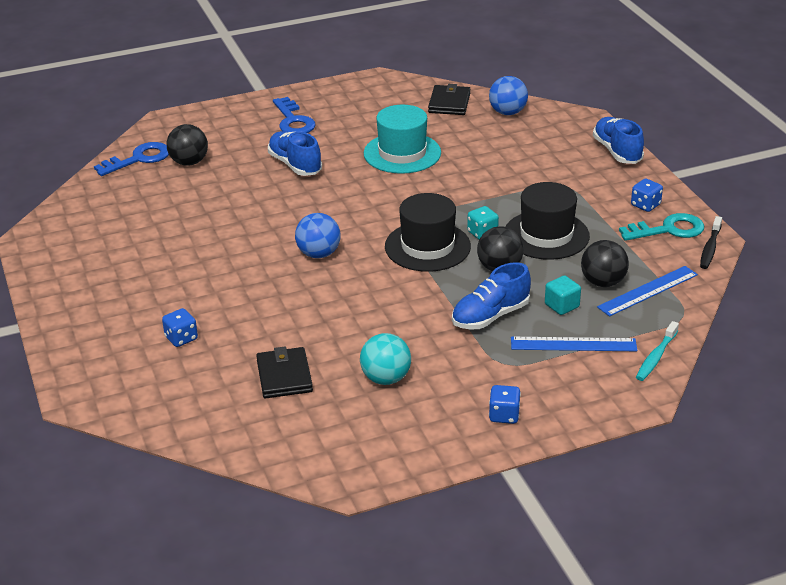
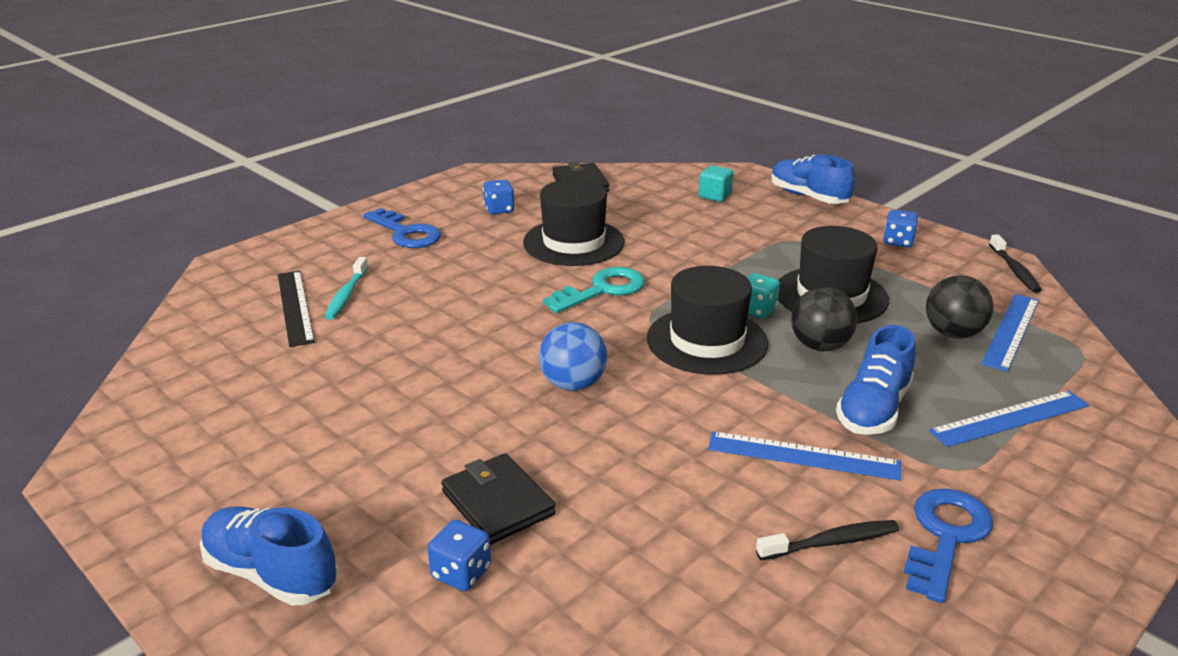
camera: 25 degrees left, 5 degrees down
(138, 159) = (214, 318): blue key -> blue key (945, 537)
(189, 162) = (295, 307): black ball -> black ruler
(284, 376) = (680, 588): black wallet -> black wallet (498, 503)
(295, 165) = (448, 281): blue shoe -> blue shoe (271, 573)
(386, 378) = (831, 542): turquoise ball -> black toothbrush
(402, 153) = (573, 242): turquoise hat -> black hat
(417, 331) = (803, 456): none -> blue ruler
(504, 415) = (1044, 548): blue dice -> blue dice (499, 209)
(507, 112) = (654, 181): blue ball -> none
(562, 306) = (940, 373): turquoise cube -> turquoise cube (715, 196)
(656, 357) = (1117, 407): turquoise toothbrush -> turquoise toothbrush (346, 295)
(668, 230) = (950, 261): turquoise key -> turquoise key (602, 290)

